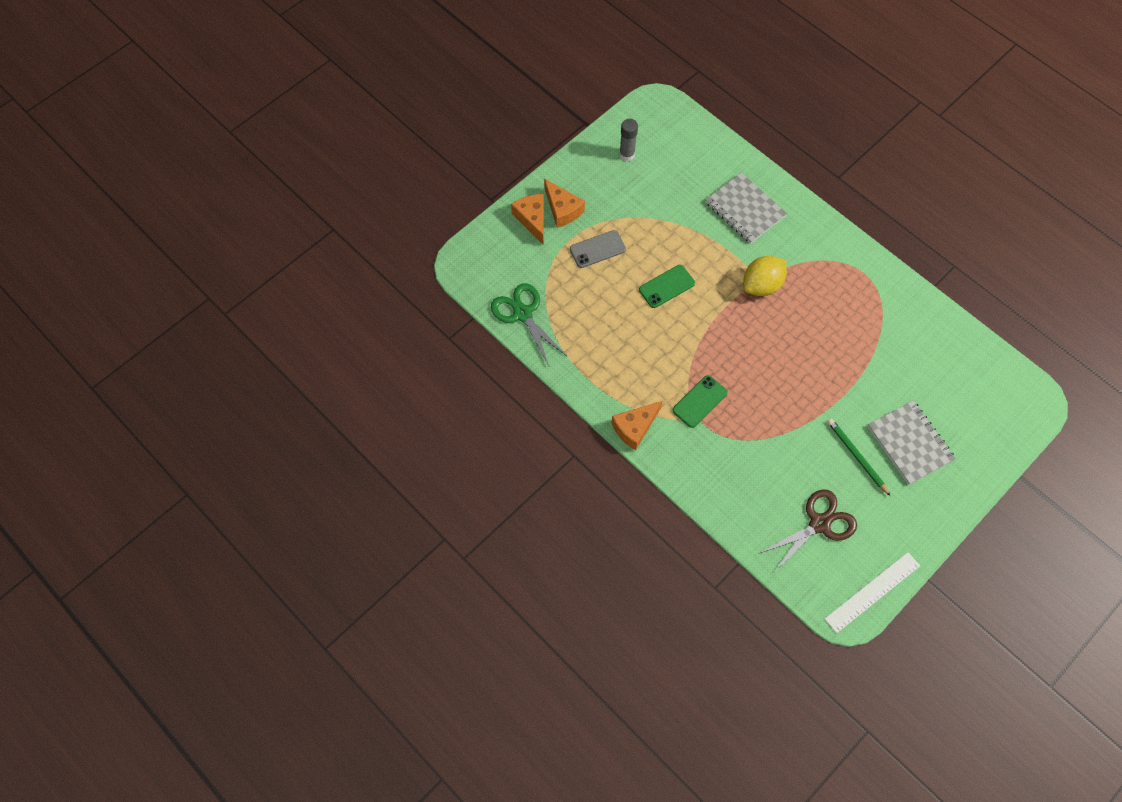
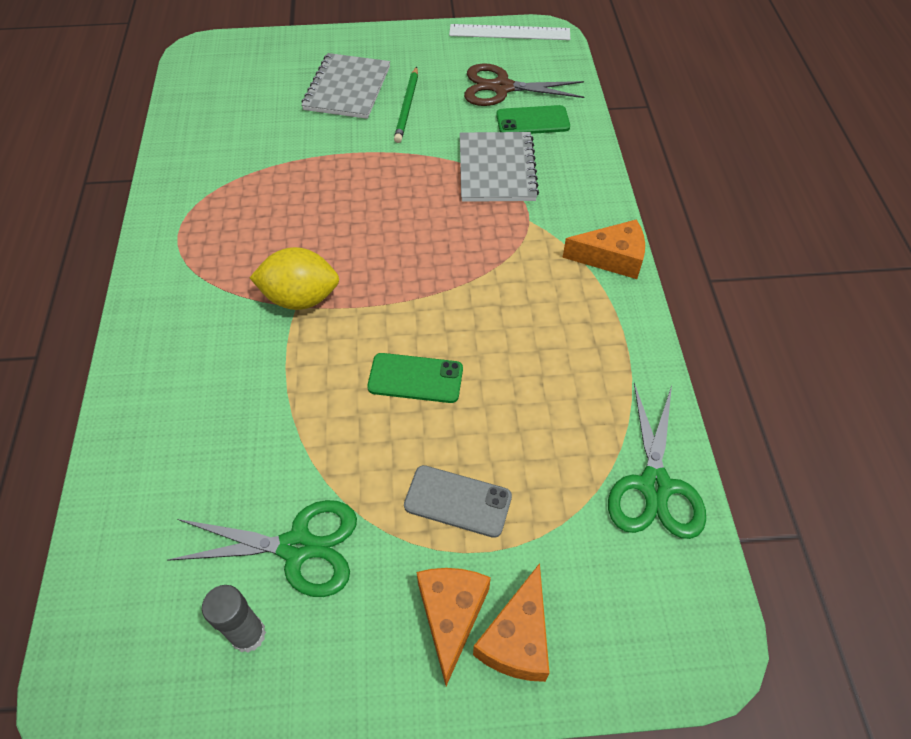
camera: 140 degrees left, 10 degrees down
(641, 190) = (297, 547): none -> green scissors
(700, 401) = (511, 236): green phone -> green phone (532, 121)
(745, 209) = (199, 401): grey notebook -> grey notebook (497, 169)

